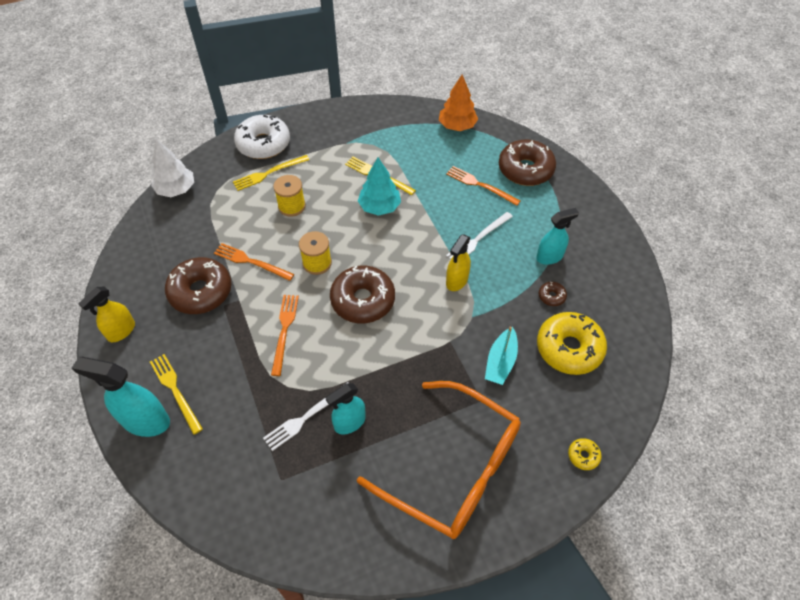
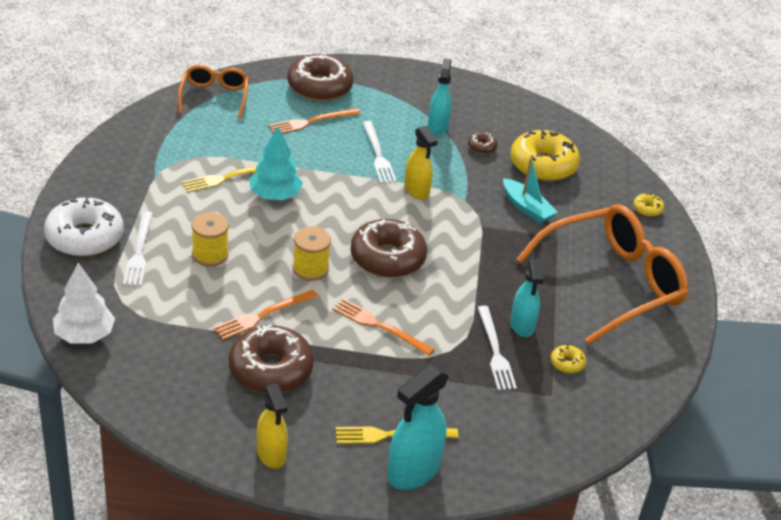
camera: 65 degrees left, 15 degrees down
(269, 173) = (139, 251): yellow fork -> white fork
(325, 476) = (567, 363): none -> yellow donut
(457, 126) = (214, 97): orange tree -> orange glasses

